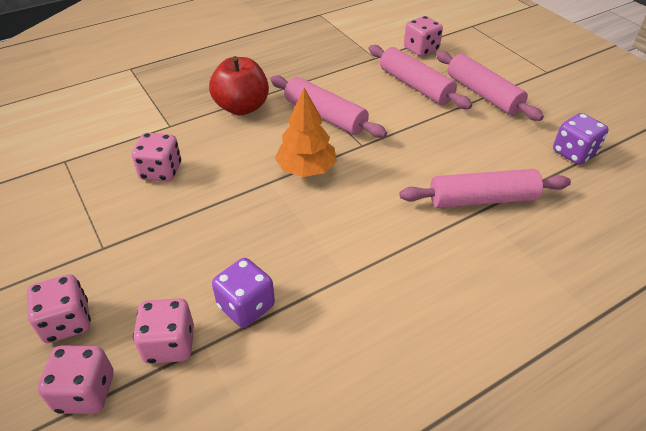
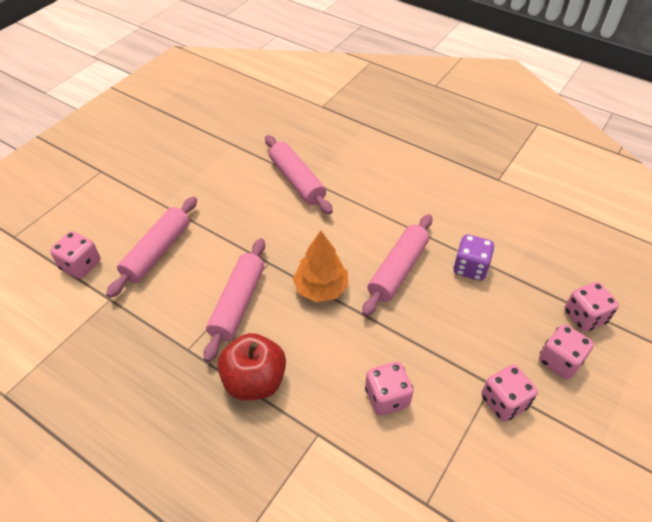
camera: 115 degrees left, 5 degrees up
(169, 344) = (524, 293): pink dice -> pink dice (504, 402)
(483, 94) = (155, 204): pink rolling pin -> pink rolling pin (397, 270)
(574, 153) = (219, 145): purple dice -> none

